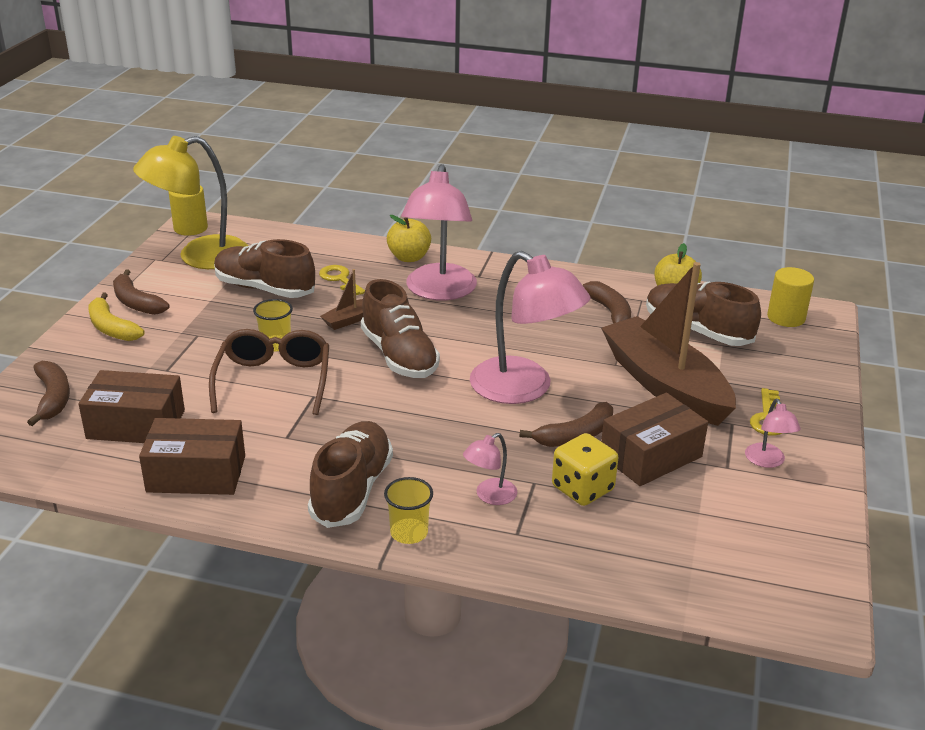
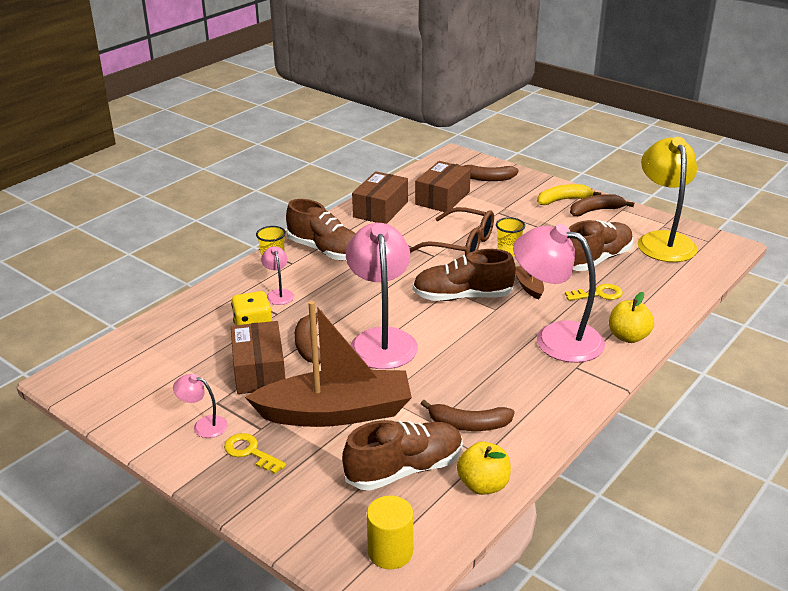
camera: 115 degrees right, 0 degrees up
(190, 228) = (719, 243): yellow cylinder -> none
(524, 389) = (382, 339): pink lamp -> pink lamp turned 105 degrees clockwise

